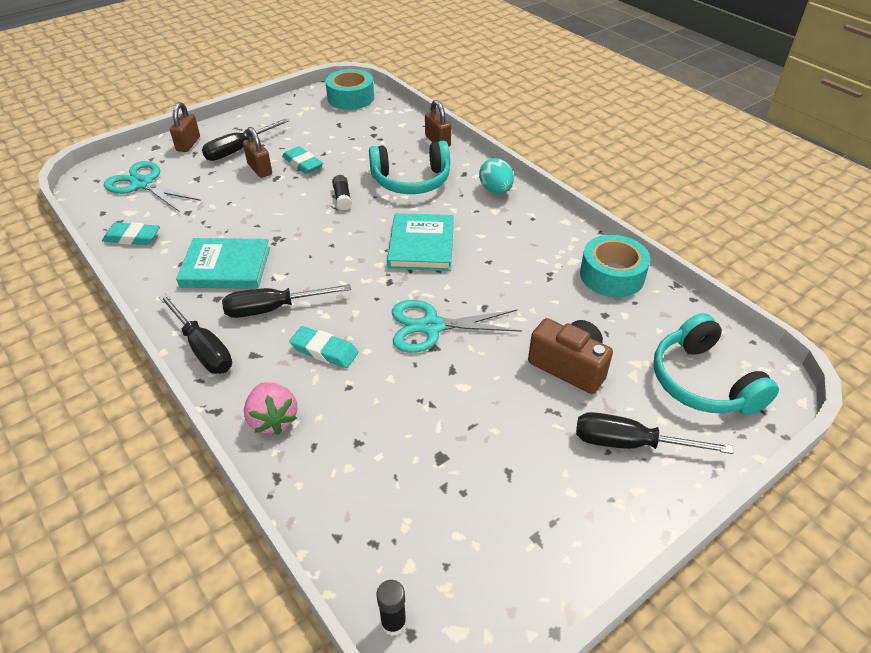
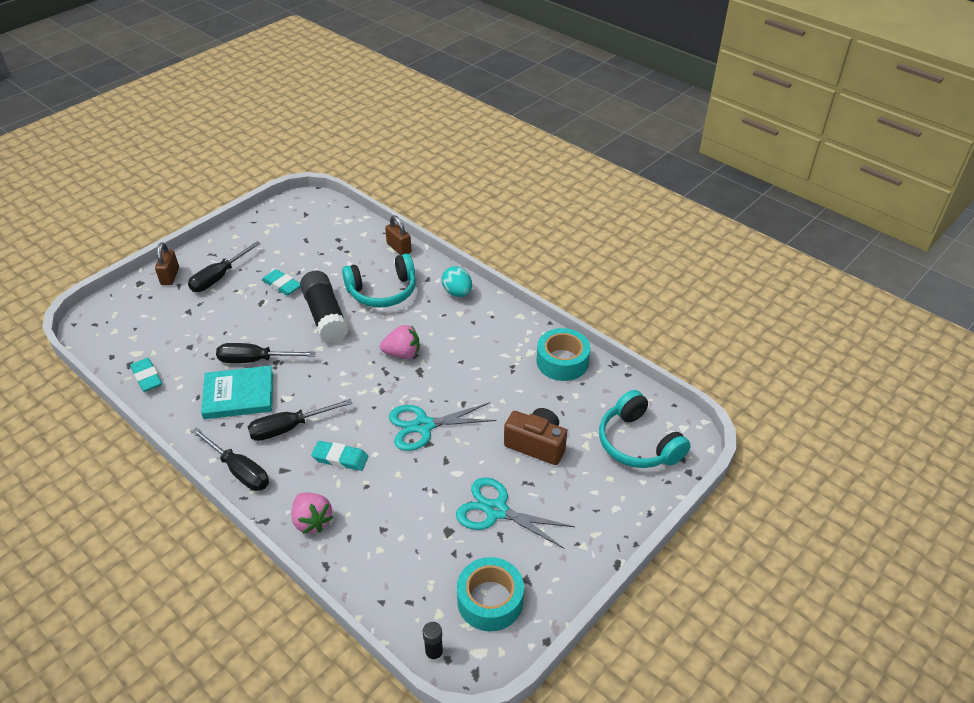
camera: 10 degrees left, 0 degrees up
(132, 237) = (147, 377): turquoise eraser -> turquoise eraser turned 60 degrees clockwise
(142, 184) = (139, 323): turquoise scissors -> turquoise scissors (496, 510)
(260, 169) = (244, 295): brown padlock -> none
(342, 198) = (325, 316): black glue stick -> black glue stick, size x2.21
(350, 98) = (311, 209): turquoise tape -> turquoise tape (490, 600)
(421, 245) = (402, 353): turquoise book -> pink strawberry
(630, 443) = (587, 500): black screwdriver -> black screwdriver (255, 360)

